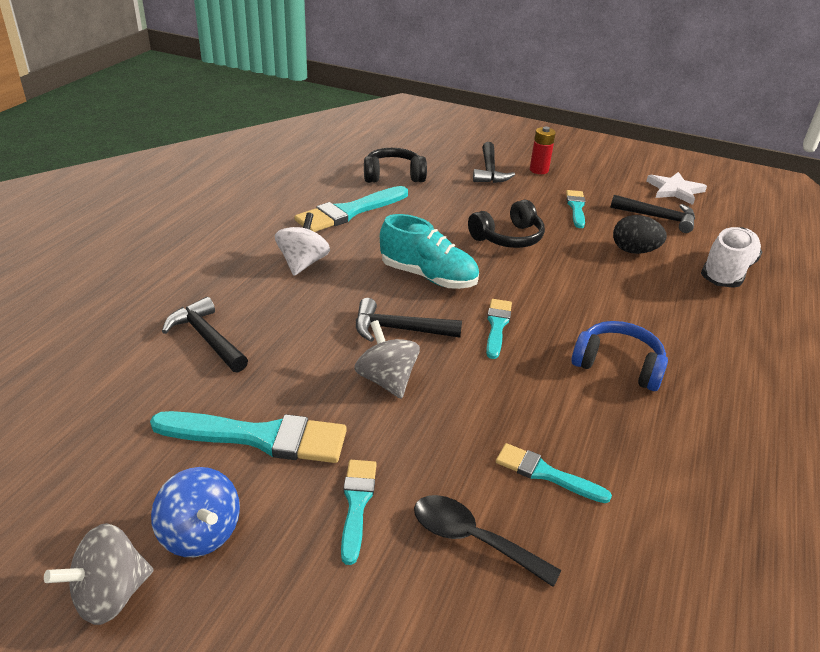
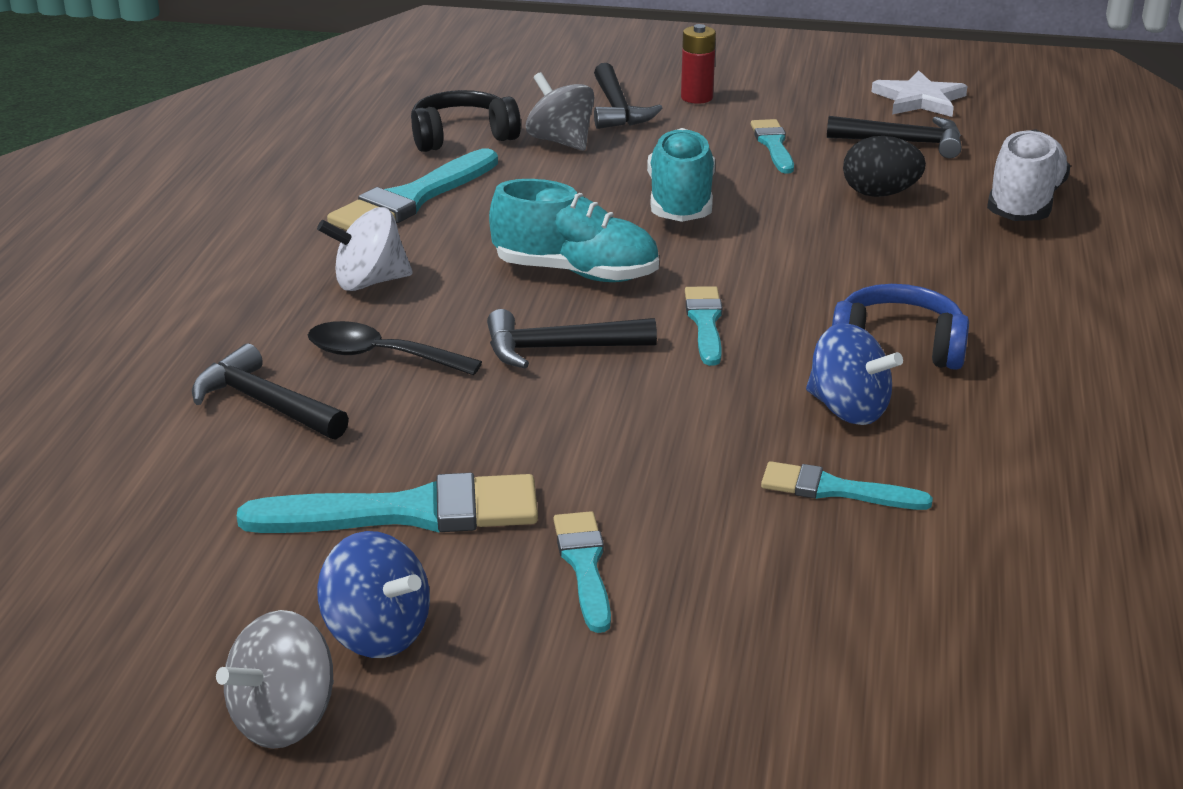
camera: 10 degrees left, 5 degrees down
(303, 263) = (369, 282): white spinning top -> white spinning top turned 105 degrees counterclockwise
(386, 380) = (566, 415): grey spinning top -> grey spinning top (561, 141)
(473, 539) = (760, 577): black spoon -> black spoon (381, 356)
(508, 237) = (680, 202): black headphones -> turquoise shoe
(572, 409) = (848, 409): none -> blue spinning top

